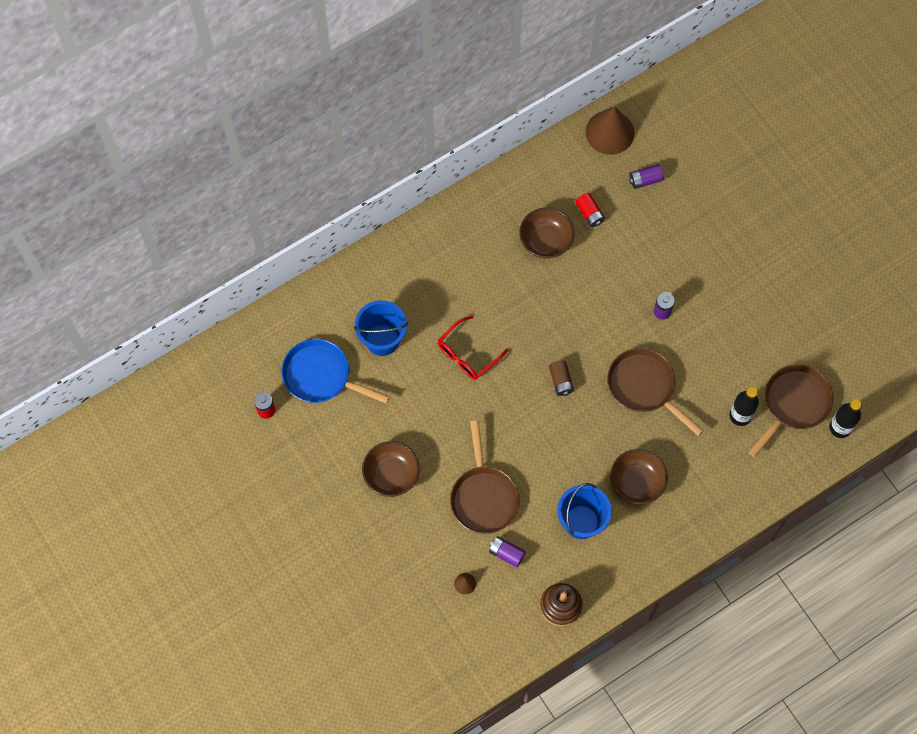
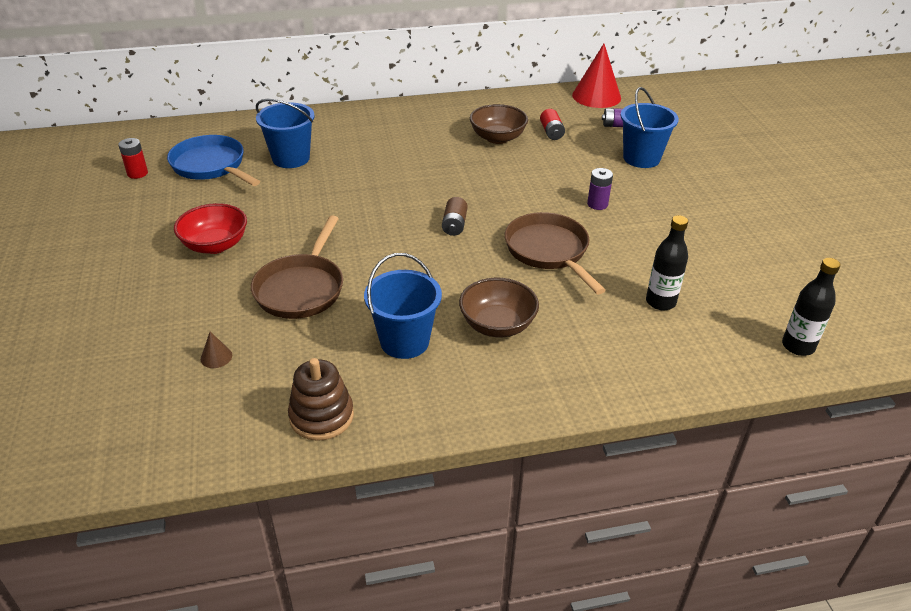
camera: 20 degrees right, 30 degrees down
(391, 474) = (215, 245): brown bowl -> red bowl
(467, 354) = (367, 185): red glasses -> none
(506, 553) = (290, 344): purple battery -> none
(610, 132) = (596, 96): brown cone -> red cone
(679, 228) = (641, 158): none -> blue bucket
(794, 404) = (736, 309): brown pan -> none

